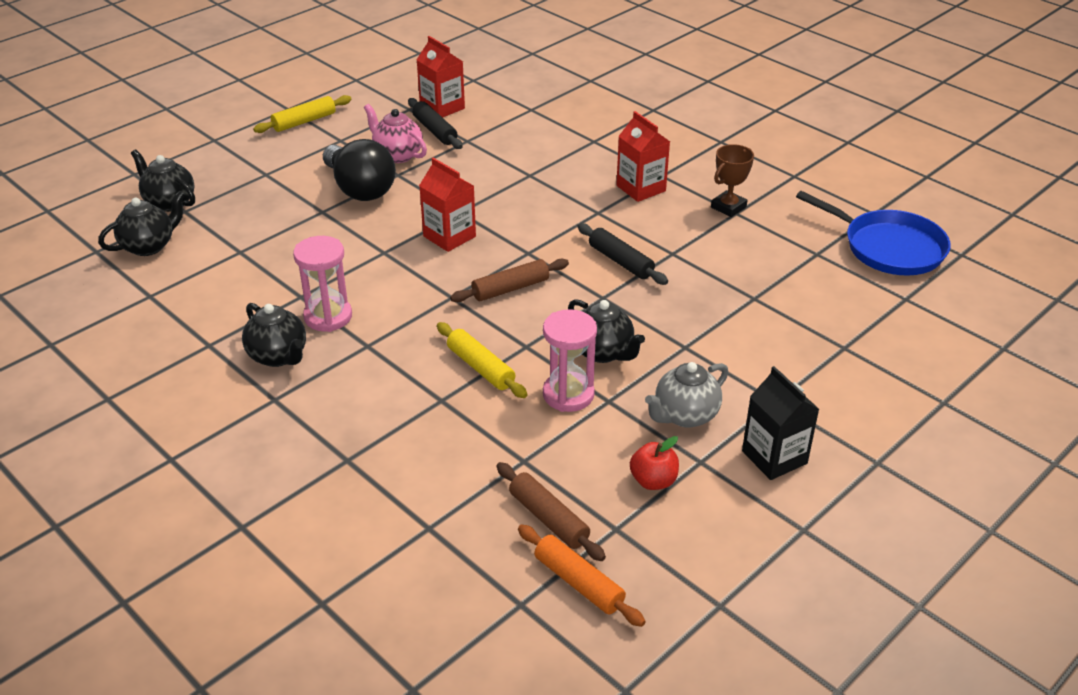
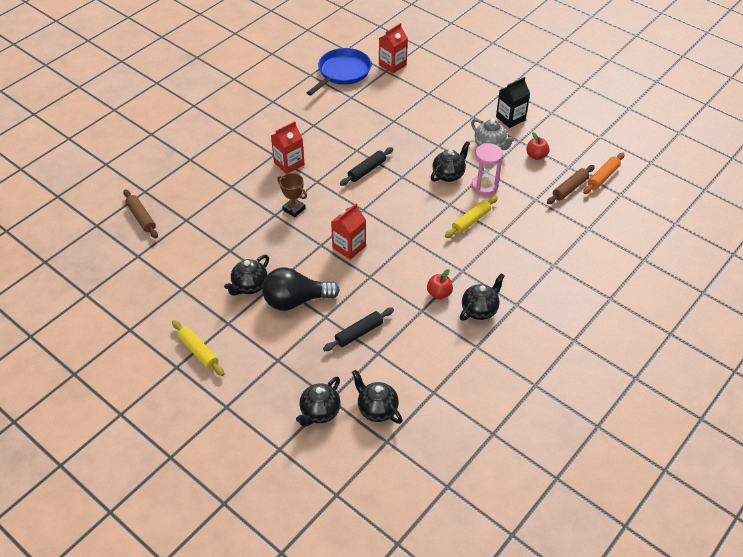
camera: 95 degrees left, 10 degrees up
(328, 317) = (439, 293): pink hourglass -> red apple
(360, 189) = (296, 300): black light bulb -> black light bulb turned 150 degrees counterclockwise
(397, 155) = (249, 286): pink teapot -> black teapot
(434, 130) = (215, 270): black rolling pin -> black rolling pin (359, 333)
(442, 107) = (180, 269): red carton -> red carton (392, 65)
(510, 288) = (399, 214): brown rolling pin -> brown rolling pin (141, 217)
(728, 207) = (307, 128): brown trophy -> brown trophy (294, 209)

